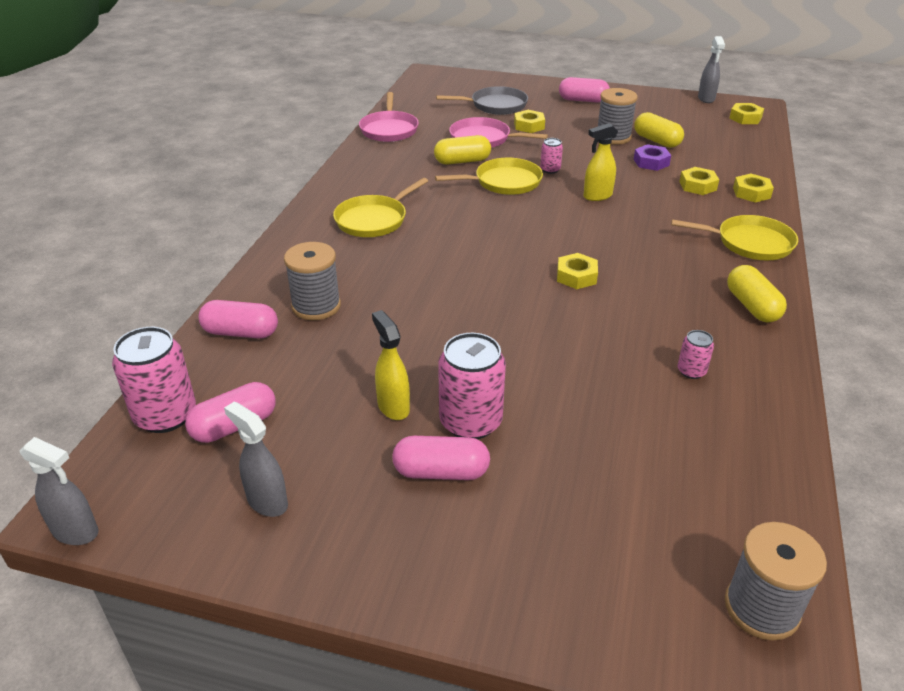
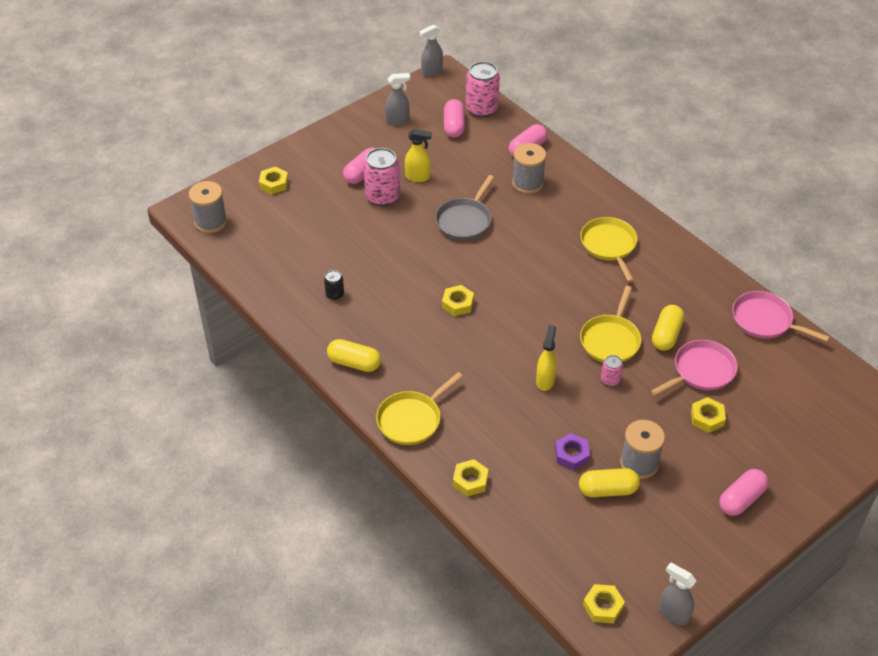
camera: 125 degrees right, 10 degrees up
(495, 105) = (773, 421): grey pan -> grey pan (465, 221)
(691, 371) = (334, 294): pink can -> black can
(697, 186) = (509, 454): yellow nut -> yellow nut (274, 184)

